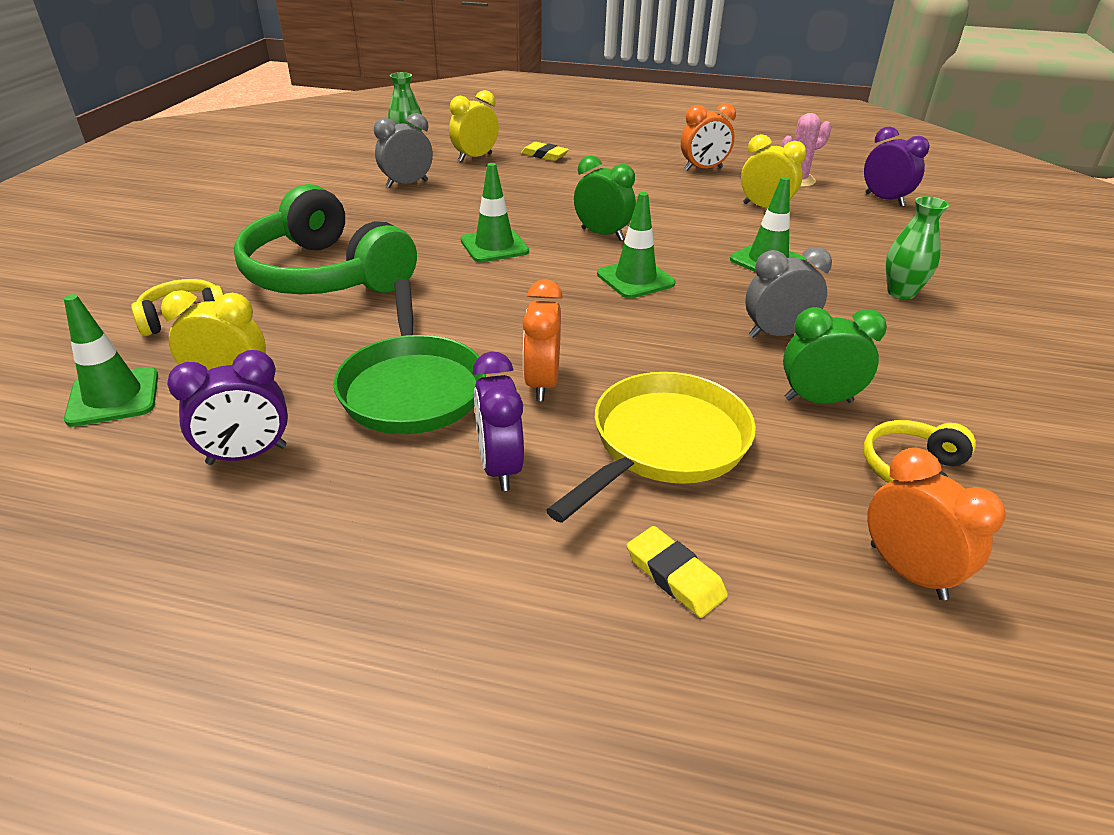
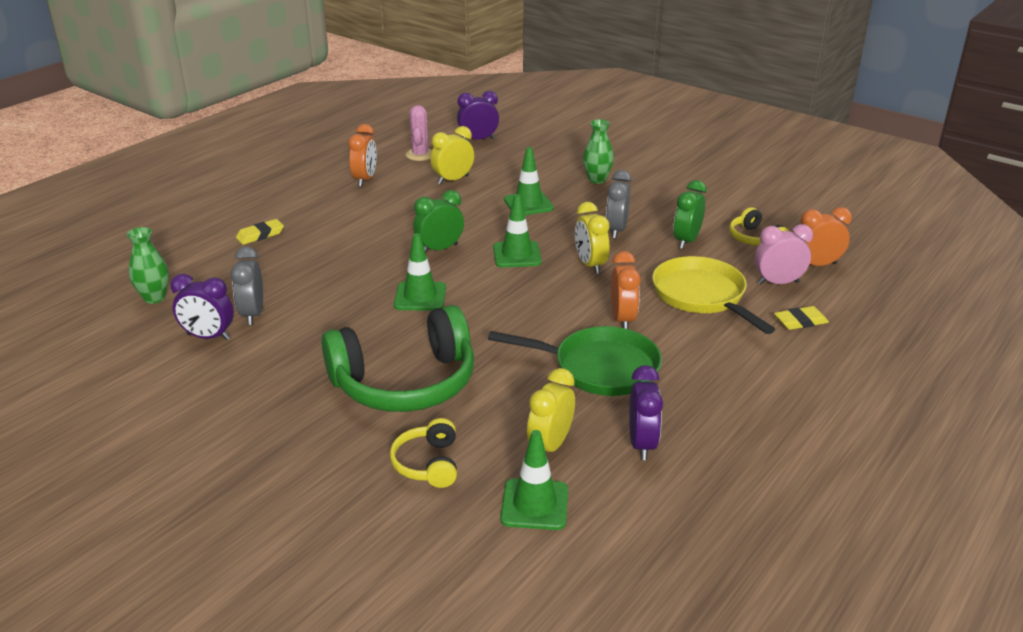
camera: 65 degrees left, 5 degrees down
(475, 157) = (226, 268): yellow clock -> yellow clock (590, 265)
(500, 467) = (698, 352): purple clock -> purple clock (208, 337)
(542, 383) = (622, 319): orange clock -> orange clock turned 120 degrees counterclockwise
(785, 525) = (778, 283): none -> pink clock

